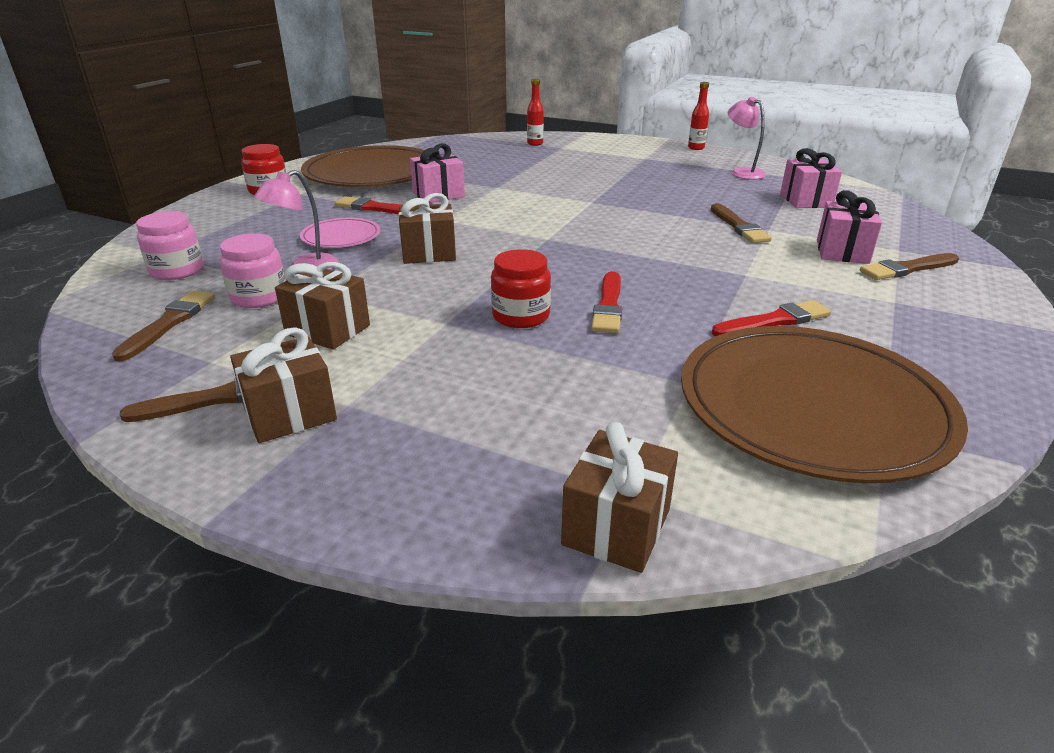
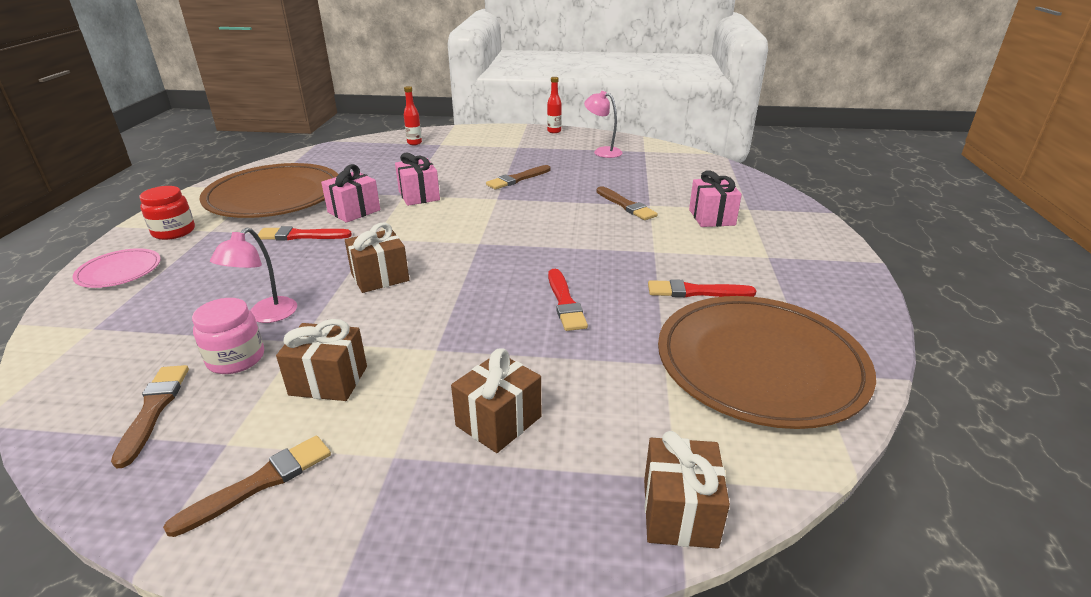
camera: 20 degrees left, 0 degrees up
(177, 271) = (125, 345): pink jar -> none
(290, 414) = (343, 481): brown gift -> brown gift (498, 421)
(341, 237) = (283, 274): pink plate -> pink plate (119, 271)
(521, 316) = (498, 328): red jar -> none
(774, 321) = (696, 292): red brush -> red brush turned 135 degrees counterclockwise
(806, 200) = (663, 172): pink gift -> pink gift (419, 196)
(907, 269) = (762, 225): brown brush -> brown brush (517, 179)

